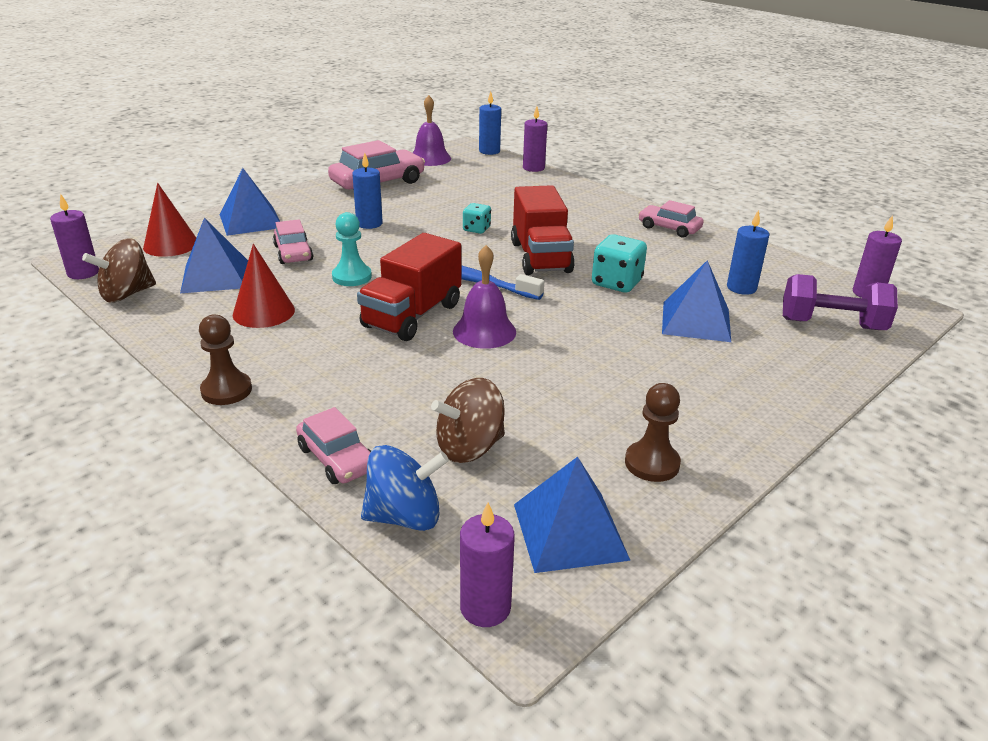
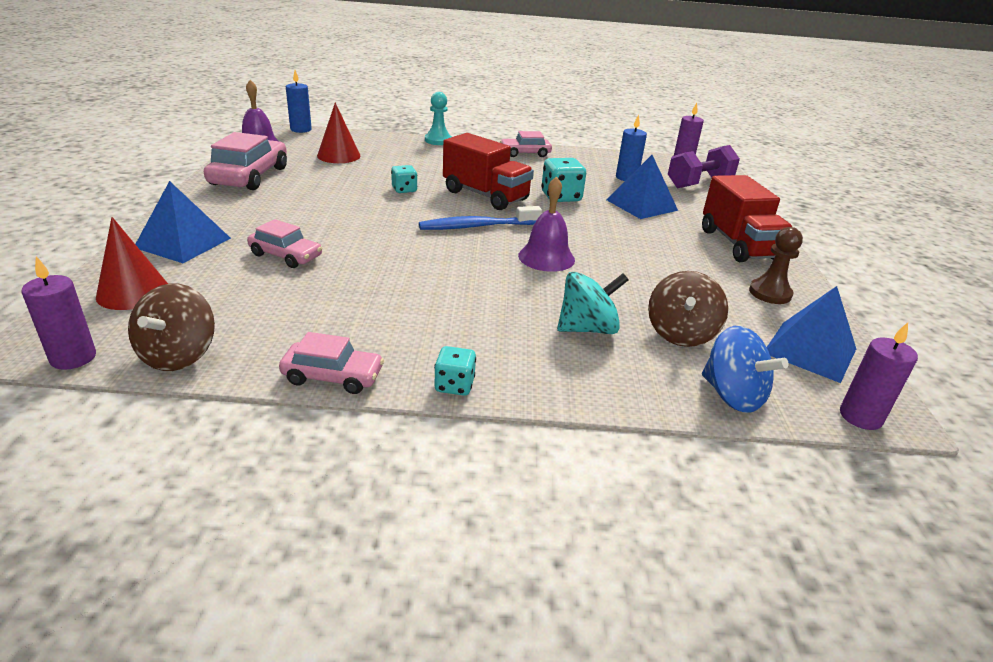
camera: 45 degrees left, 0 degrees up
(215, 276) = (247, 302): blue pyramid -> none
(226, 390) = (454, 385): brown pawn -> turquoise dice
(263, 312) = (358, 312): red cone -> red cone (338, 156)
(337, 458) = (627, 386): pink car -> pink car (333, 376)
(352, 277) = (377, 256): turquoise pawn -> turquoise pawn (438, 140)
(369, 224) = (308, 211): blue candle -> none
(397, 402) = (587, 329): none -> turquoise spinning top
(405, 516) = (732, 395): blue spinning top -> blue spinning top turned 105 degrees clockwise
(412, 316) = (480, 266): red truck -> red truck (738, 244)
(533, 168) = (360, 134): purple candle -> none

